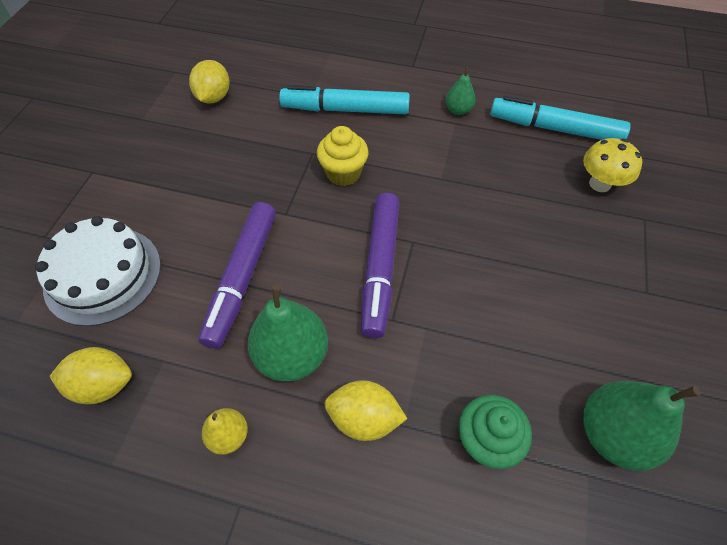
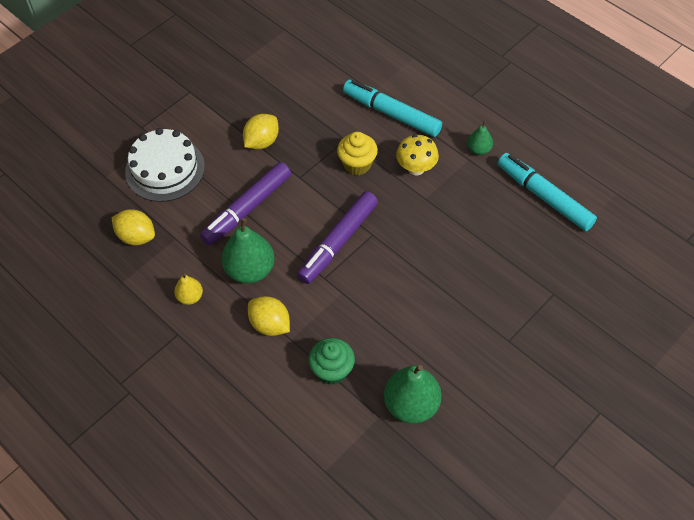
camera: 30 degrees right, 0 degrees up
(214, 97) = (301, 64): yellow lemon -> yellow lemon (262, 142)
(599, 184) = (542, 254): yellow mushroom -> yellow mushroom (416, 168)

